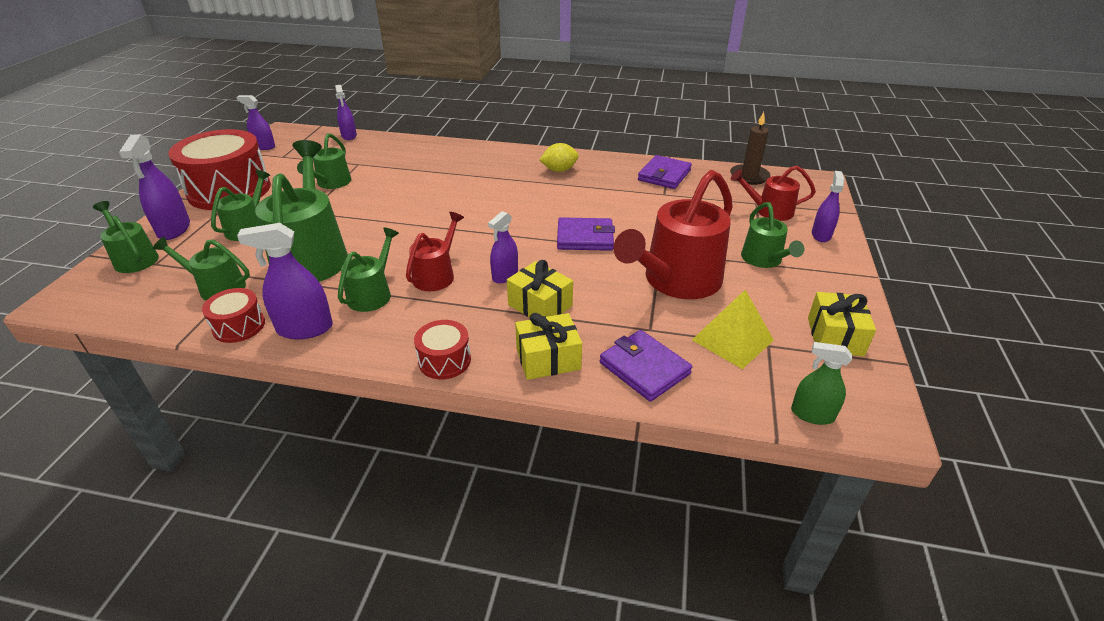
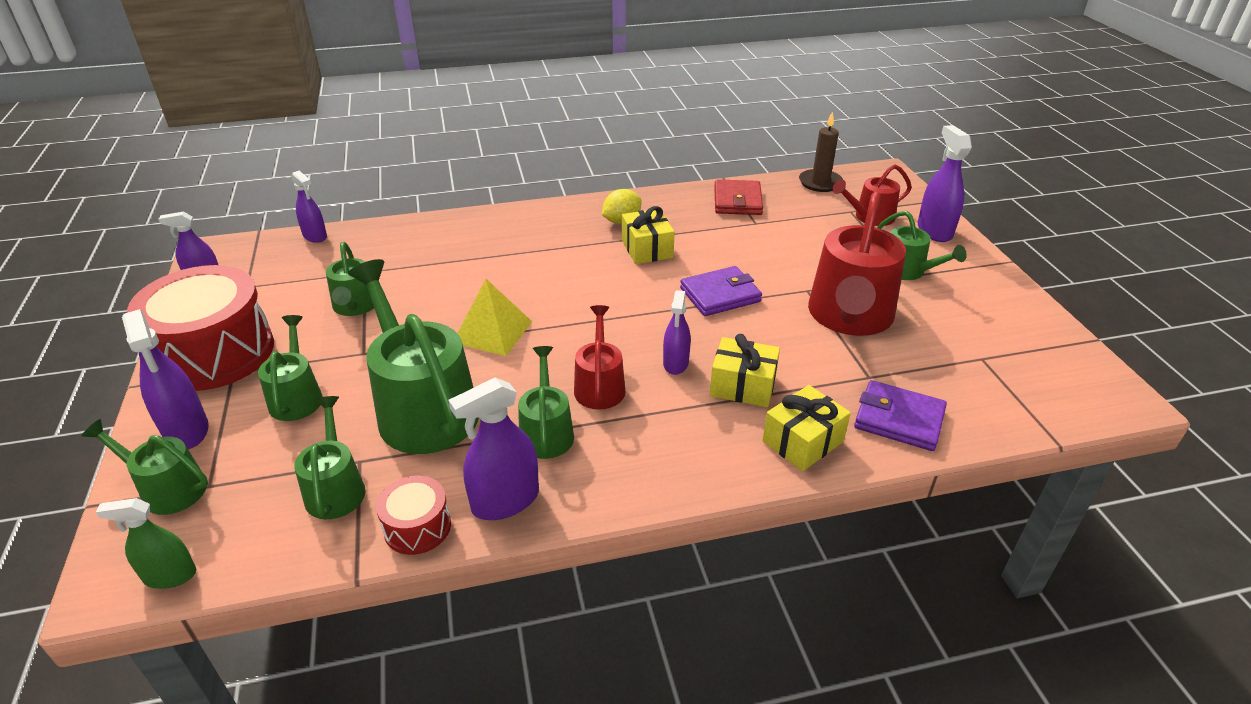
camera: 25 degrees left, 0 degrees up
(217, 287) = (335, 488): green watering can -> green watering can turned 90 degrees clockwise
(444, 360) = (701, 481): red drum -> none
(664, 175) = (737, 201): purple wallet -> red wallet
(732, 340) = (949, 363): yellow pyramid -> yellow pyramid (492, 331)
(812, 414) = (1069, 413): green spray bottle -> green spray bottle (170, 576)
(821, 235) = (934, 231): purple spray bottle -> purple spray bottle, size x1.52
(835, 336) = (1027, 331): yellow gift -> yellow gift (647, 249)

